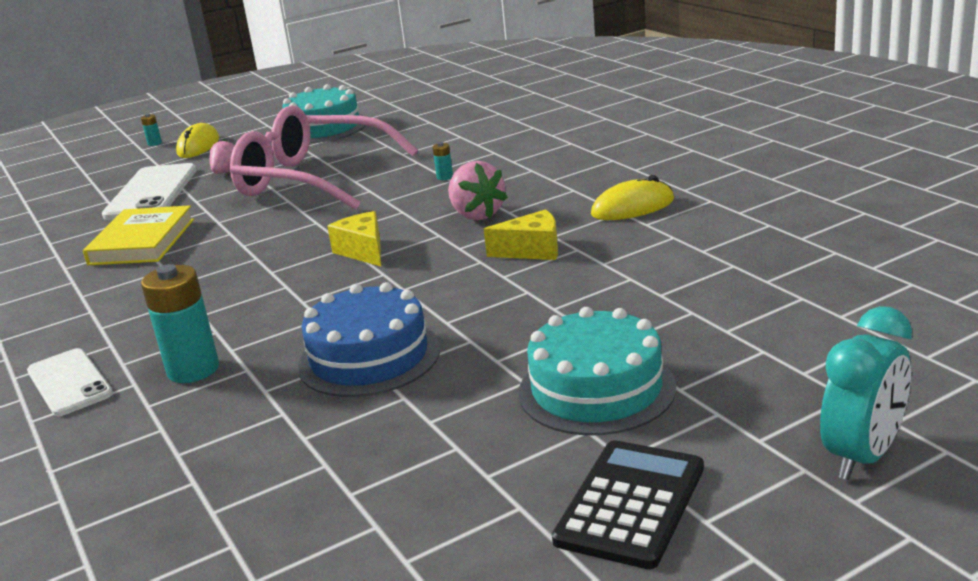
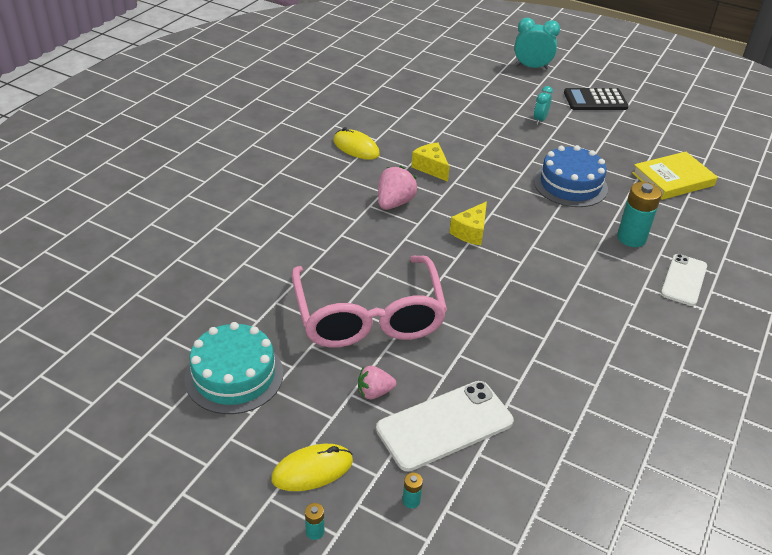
camera: 125 degrees left, 15 degrees up
(142, 242) = (530, 362): yellow book -> yellow book (672, 179)
(444, 177) = (337, 239): turquoise battery -> turquoise battery (411, 501)
(596, 389) = (540, 120): turquoise cake -> turquoise clock

